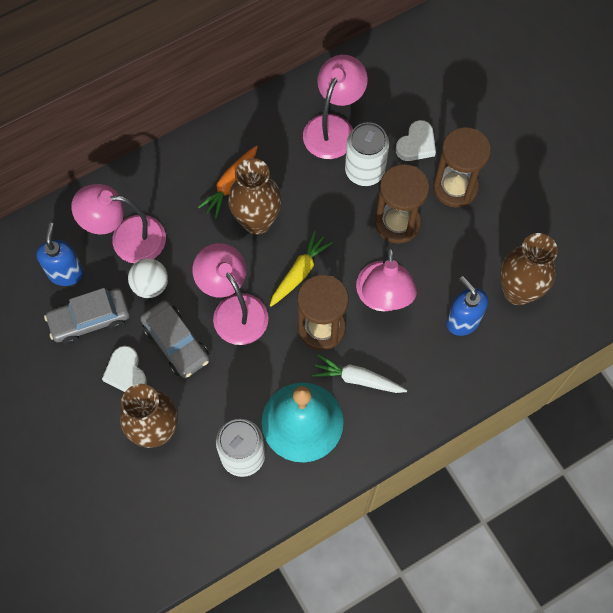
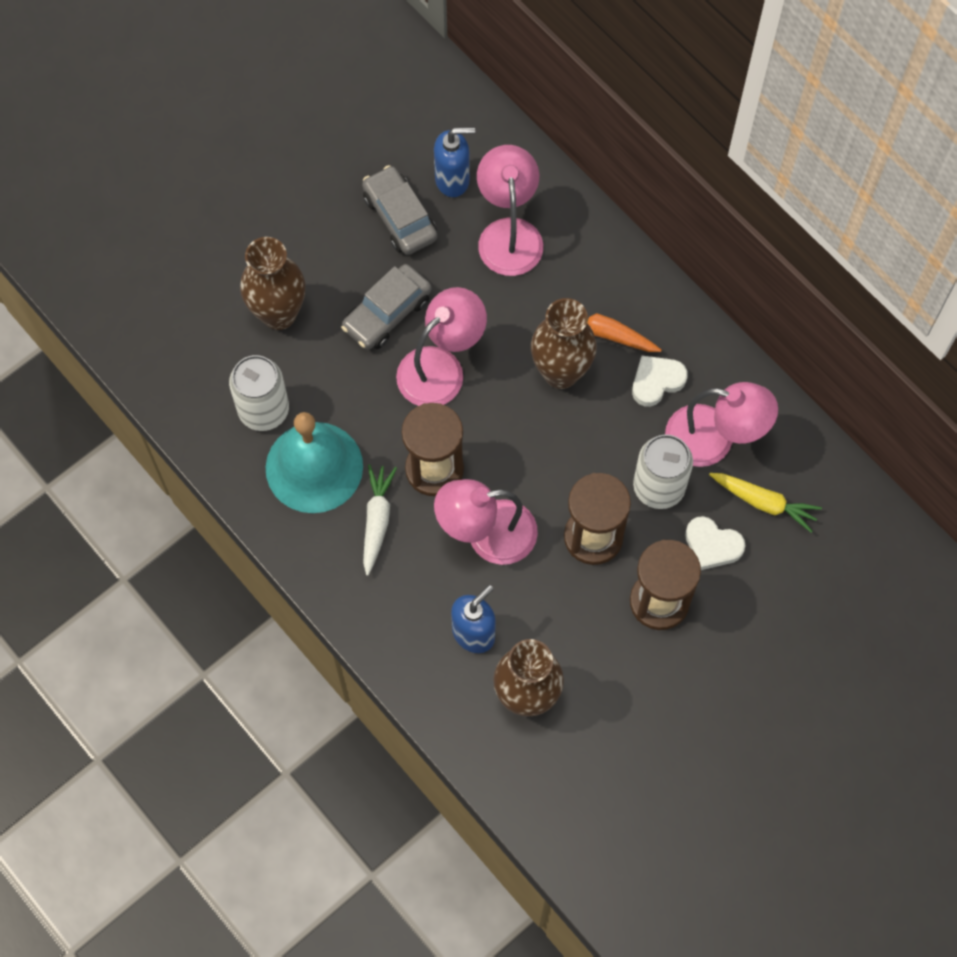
camera: 80 degrees right, 0 degrees up
(126, 372) = (342, 268): white heart -> white heart (656, 381)
(150, 285) = (454, 271): white ball -> none
(299, 272) = (502, 432): yellow carrot -> yellow carrot (763, 502)

